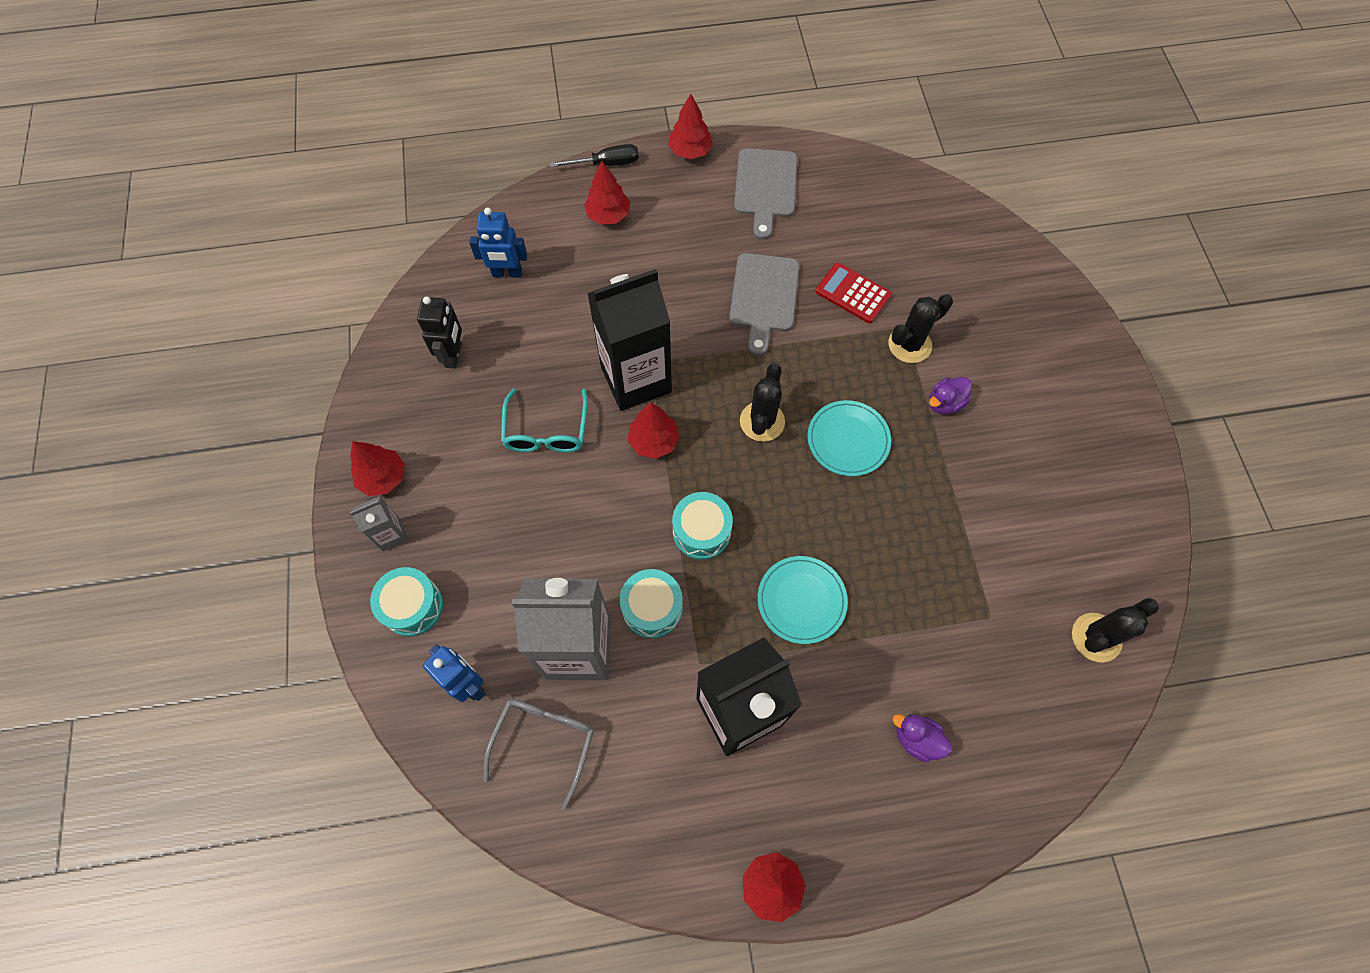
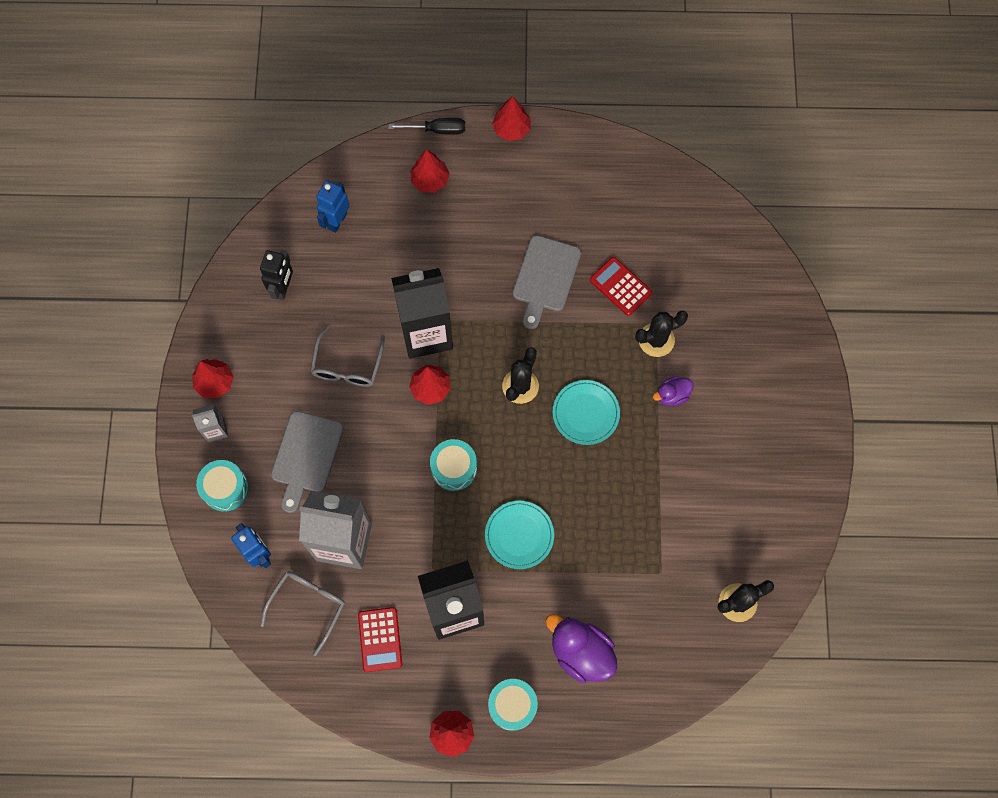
camera: 10 degrees right, 5 degrees up
(507, 273) = (337, 221): blue robot -> blue robot turned 105 degrees clockwise
(546, 431) = (347, 365): turquoise glasses -> grey glasses
(648, 770) = (380, 639): none -> red calculator
(652, 608) = (404, 521): turquoise drum -> turquoise drum (512, 705)
(765, 187) = (569, 175): grey cutting board -> grey cutting board (306, 456)
(916, 739) = (581, 652): purple duck -> purple duck, size x1.78

